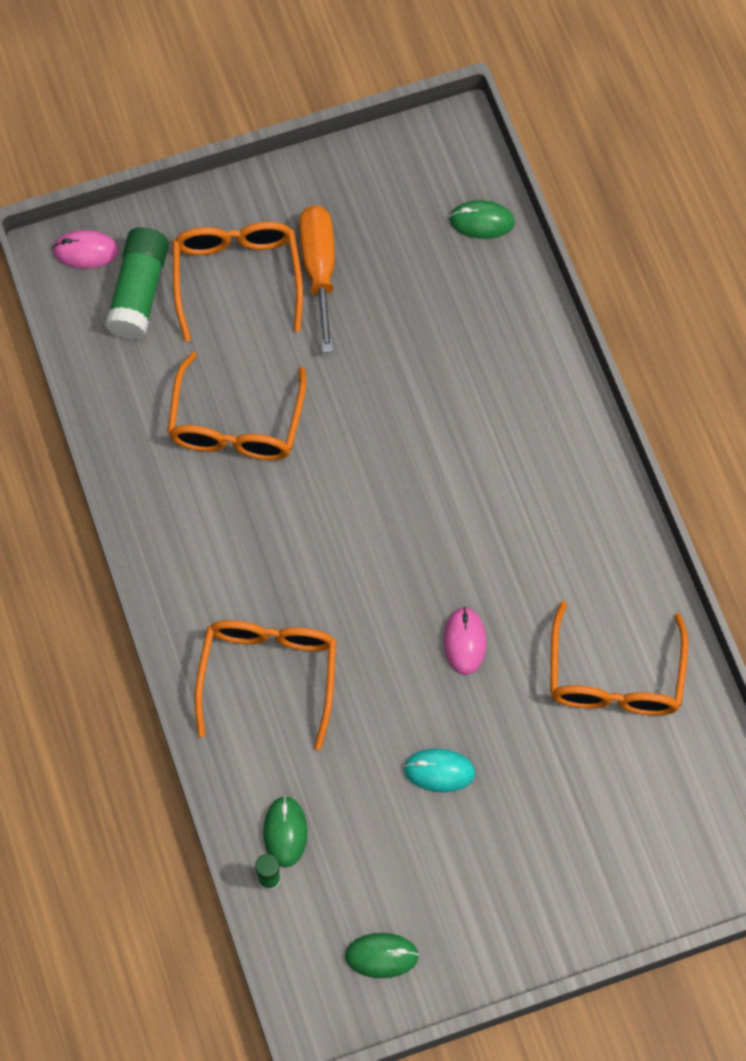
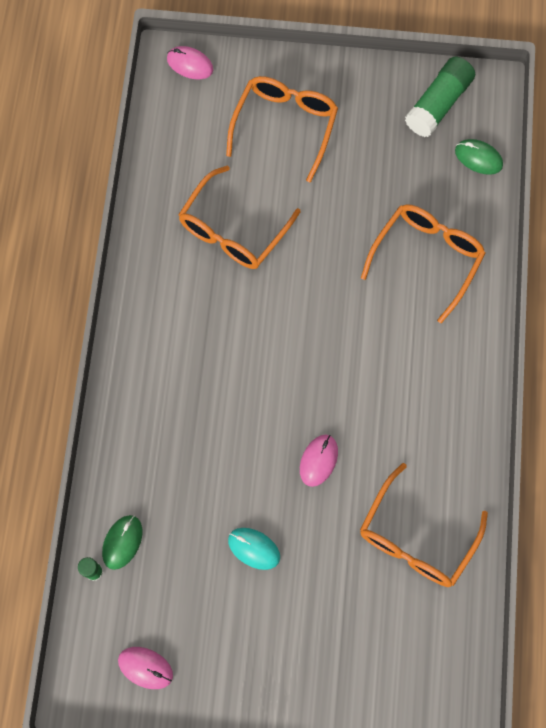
camera: 25 degrees right, 5 degrees up
(139, 292) = (212, 108): green glue stick -> green glue stick (438, 104)
(268, 674) = (167, 421): orange glasses -> orange glasses (427, 258)
(319, 270) = (345, 144): orange screwdriver -> none
(381, 956) = (145, 667): green mouse -> pink mouse

